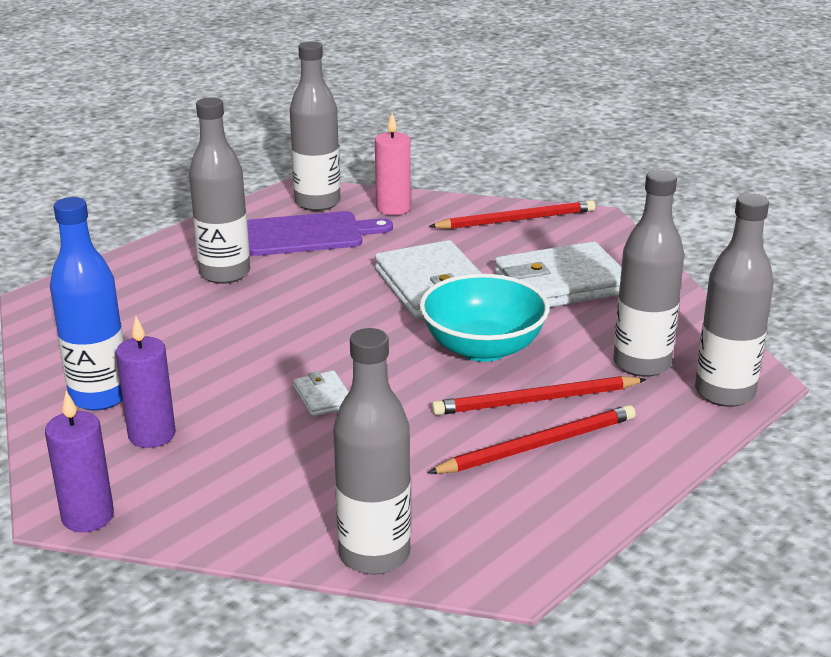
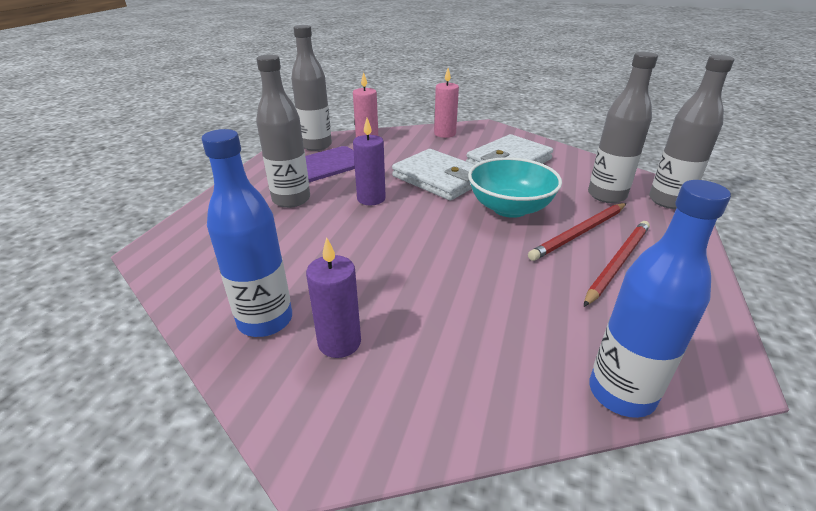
camera: 25 degrees left, 5 degrees up
(88, 516) = (347, 454): purple candle -> purple candle (371, 199)
(323, 397) = (444, 269): white wallet -> none
(374, 554) = (621, 393): grey bottle -> blue bottle
(516, 220) = (445, 134): red pencil -> pink candle

